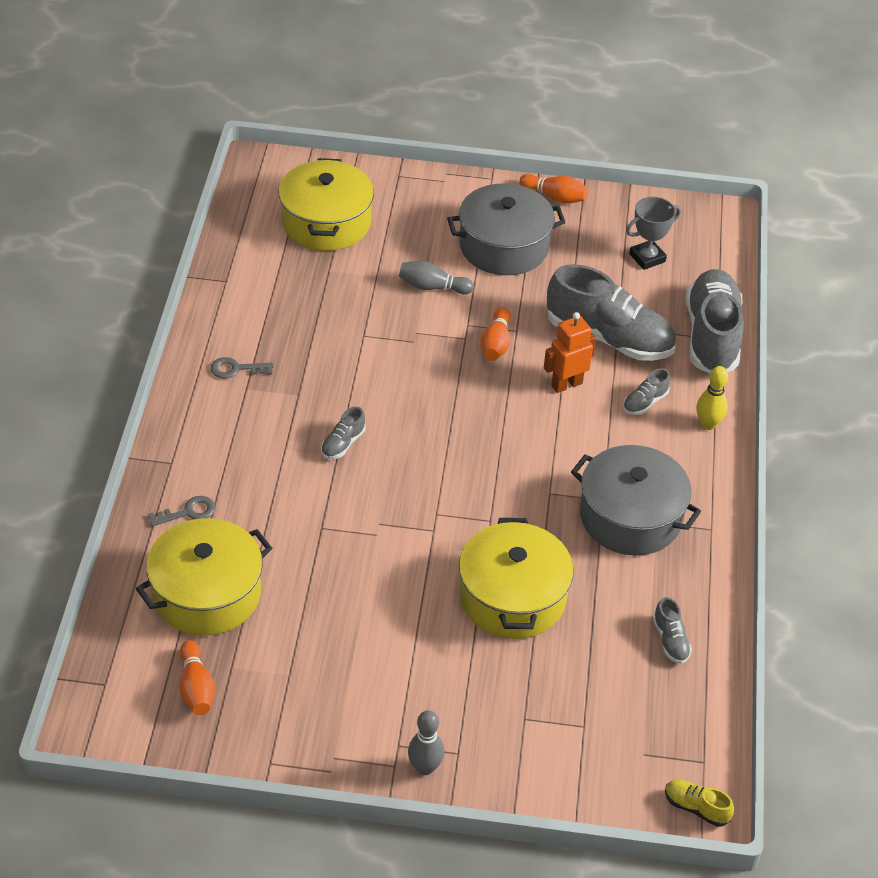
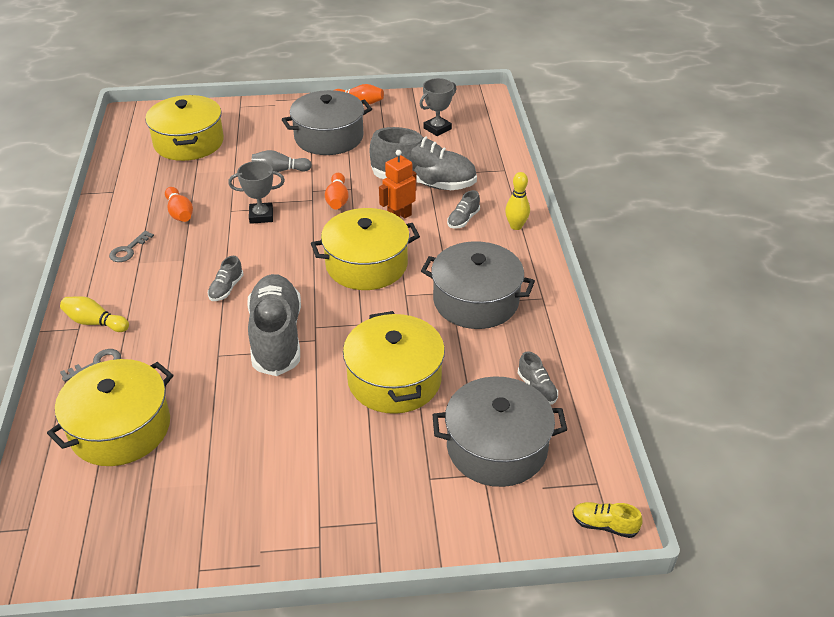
camera: 10 degrees left, 5 degrees down
(190, 459) = (95, 322): none -> yellow bowling pin
(196, 688) = (118, 513): orange bowling pin -> orange bowling pin (180, 213)
(236, 369) = (128, 250): grey key -> grey key turned 45 degrees counterclockwise
(399, 350) = (261, 216): none -> grey trophy
(425, 767) = (348, 542): grey bowling pin -> none
(512, 443) = (366, 264): none -> yellow pot
(606, 699) = (497, 447): none -> grey pot
(711, 336) = (500, 169): grey shoe -> grey shoe (276, 337)

